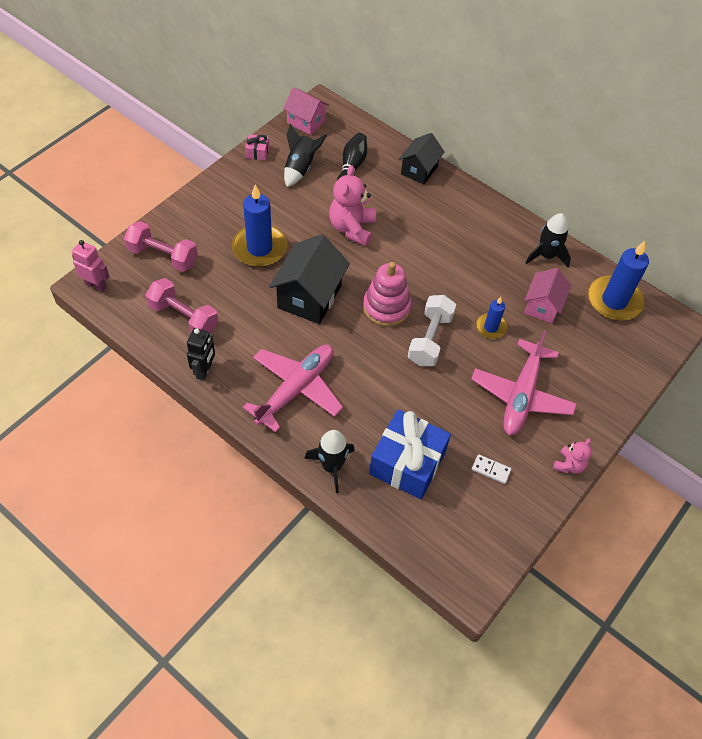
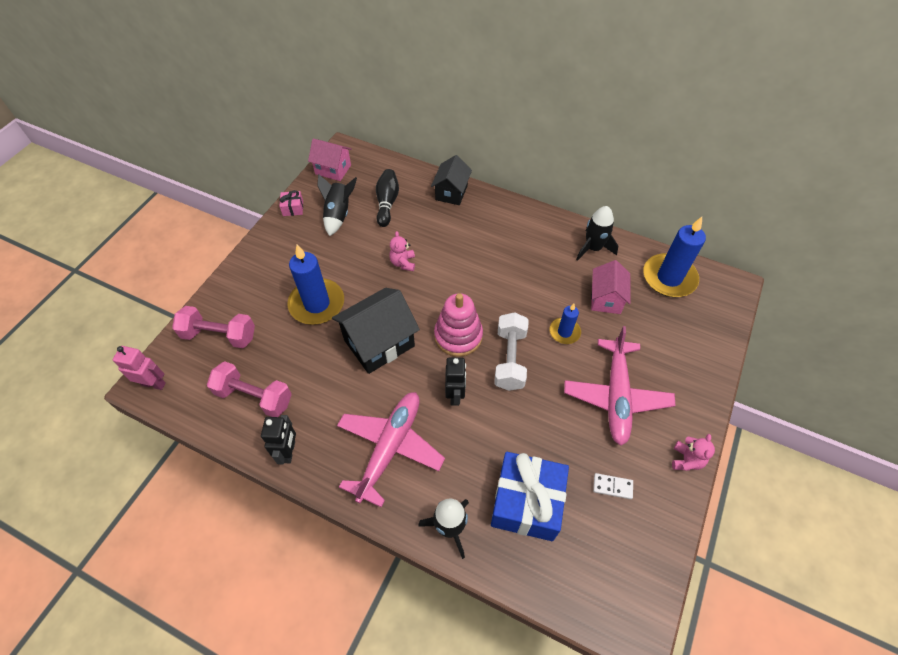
camera: 10 degrees left, 0 degrees up
(309, 297) = (379, 343): black house -> black house turned 45 degrees clockwise
(352, 228) = (403, 263): pink teddy bear -> pink teddy bear, size x0.55
(368, 359) = (455, 395): none -> black robot

